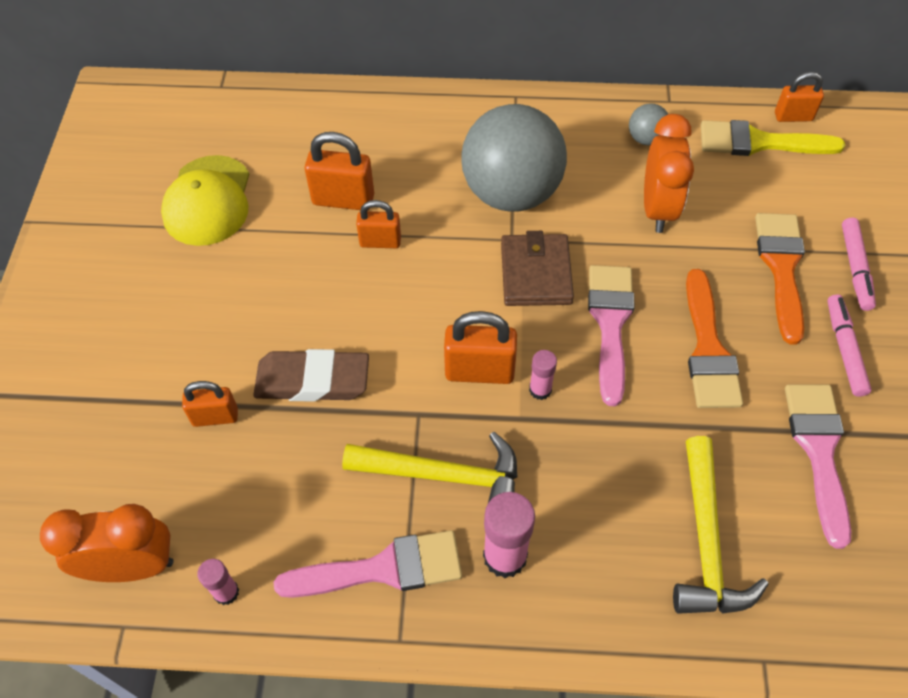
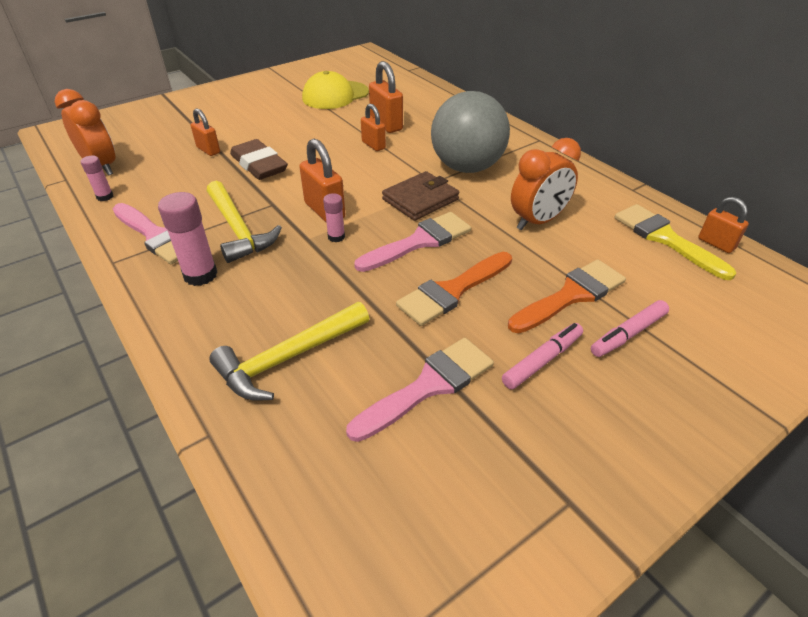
camera: 50 degrees right, 15 degrees down
(646, 139) = (586, 194): grey ball -> none

